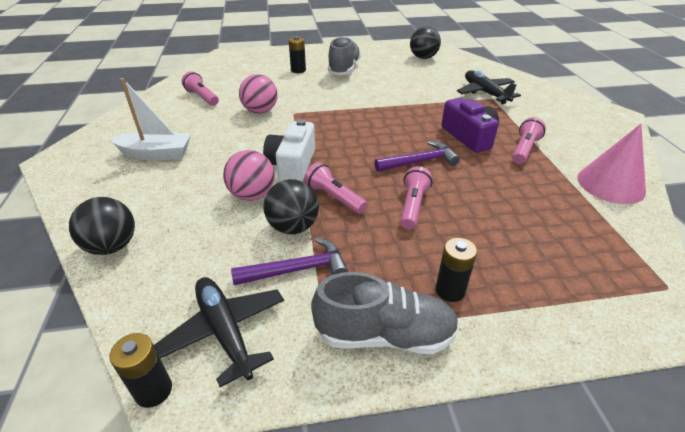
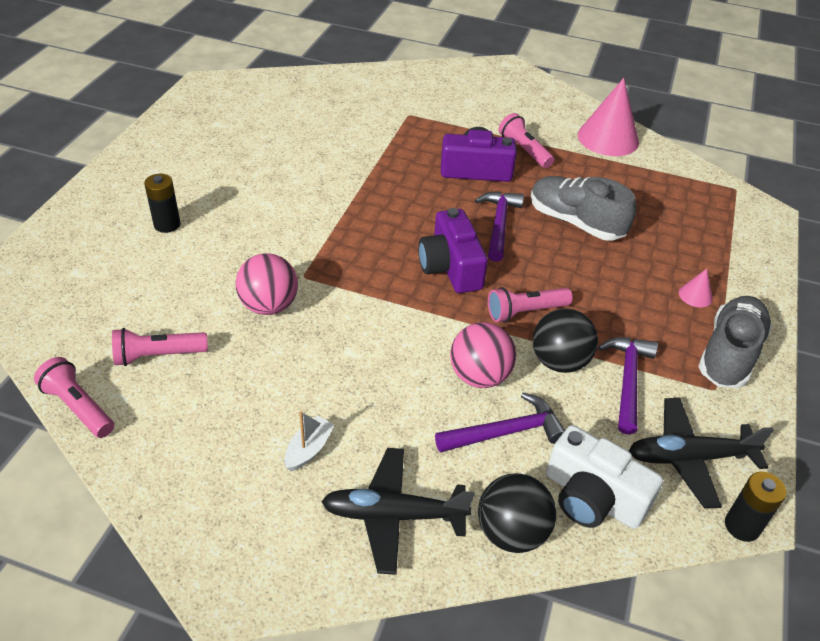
camera: 65 degrees left, 5 degrees up
(156, 154) = (309, 449): white boat -> white boat, size x0.54
(204, 220) = (505, 432): none -> purple hammer
(292, 165) = (437, 322): white camera -> white camera (592, 497)
(344, 69) = (212, 182): grey shoe -> grey shoe (575, 222)
(351, 155) = (451, 267): none -> purple camera
(413, 206) = (572, 264): pink flashlight -> pink flashlight (78, 407)
(423, 57) = (251, 105): black ball -> none
(450, 290) = (695, 295): black battery -> pink cone
(485, 93) = (392, 112): black plane -> black plane (393, 515)

